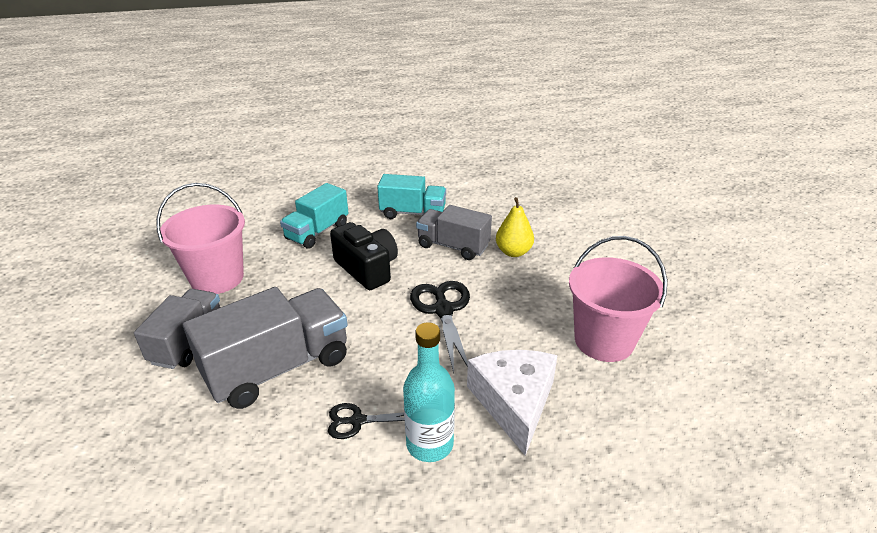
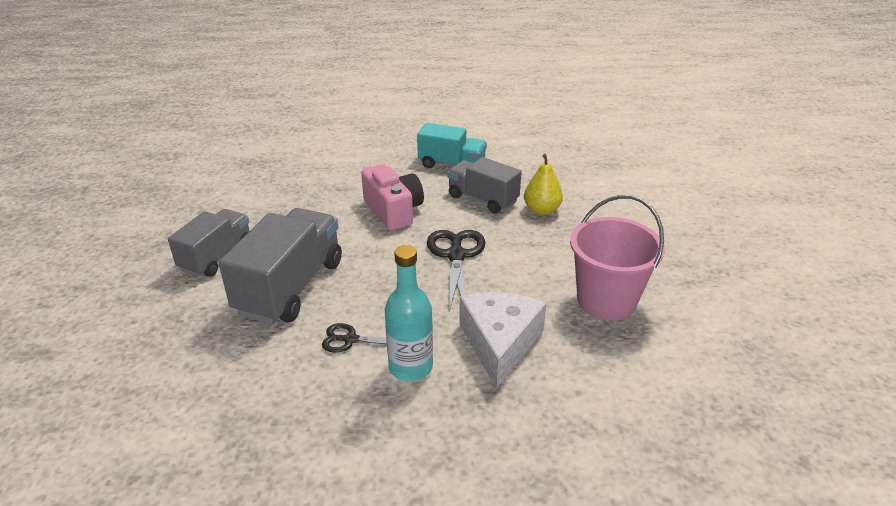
camera: 10 degrees right, 0 degrees up
(217, 278) = (253, 205): pink bucket -> none
(278, 368) = (290, 287): grey truck -> grey truck turned 45 degrees counterclockwise
(317, 232) = (355, 173): turquoise truck -> none
(367, 268) = (393, 211): black camera -> pink camera

